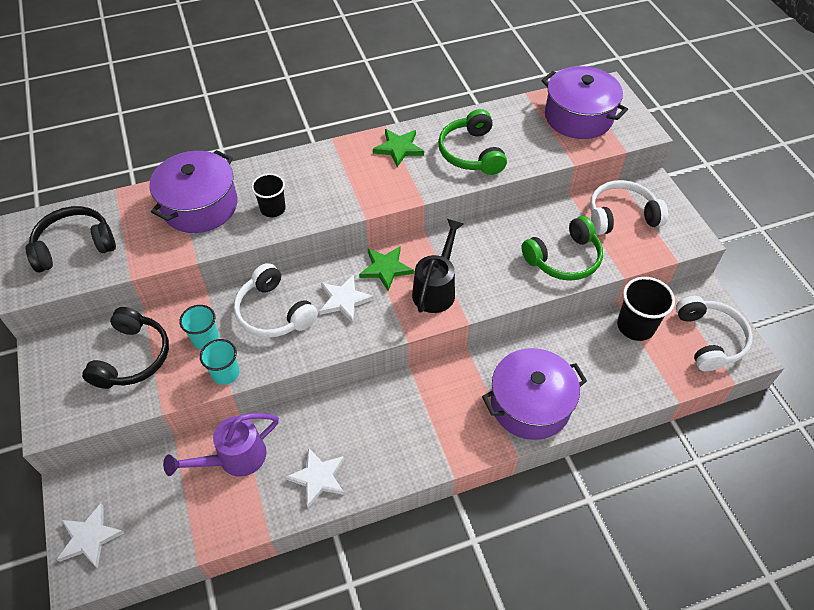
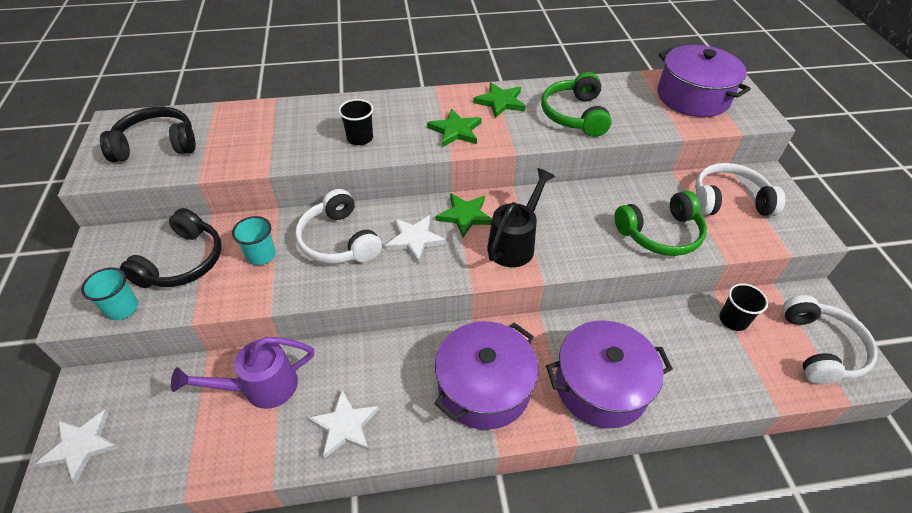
camera: 10 degrees right, 5 degrees down
(200, 206) = (289, 126): purple pot -> purple pot (484, 387)
(225, 373) = (270, 293): turquoise cup -> turquoise cup (122, 308)
(362, 187) = (455, 131): none -> green star
(635, 326) = (733, 320): black cup -> black cup, size x0.66

